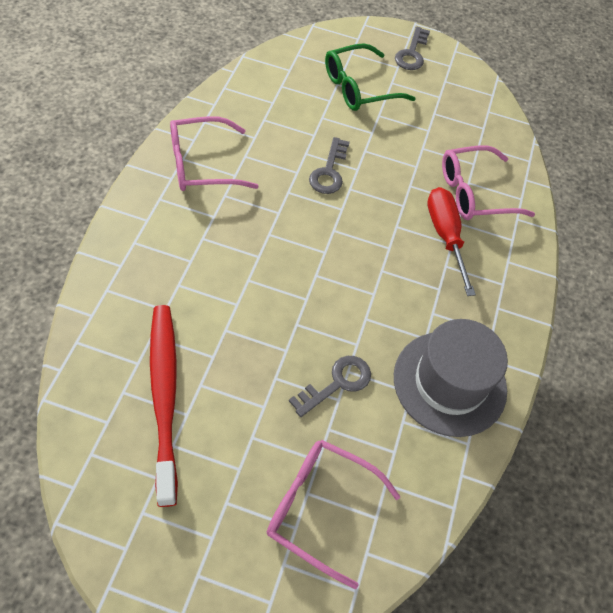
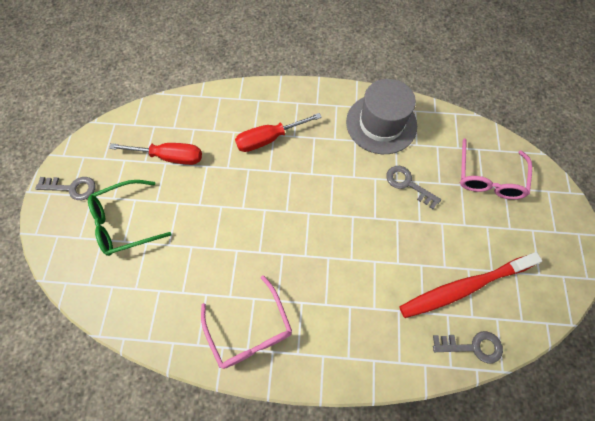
camera: 95 degrees left, 10 degrees up
(329, 171) = (229, 226): grey key -> grey key (472, 346)
(359, 87) = (125, 222): green glasses -> green glasses turned 105 degrees clockwise
(436, 135) = (169, 157): none -> red screwdriver
(475, 193) = (223, 125): pink glasses -> none

